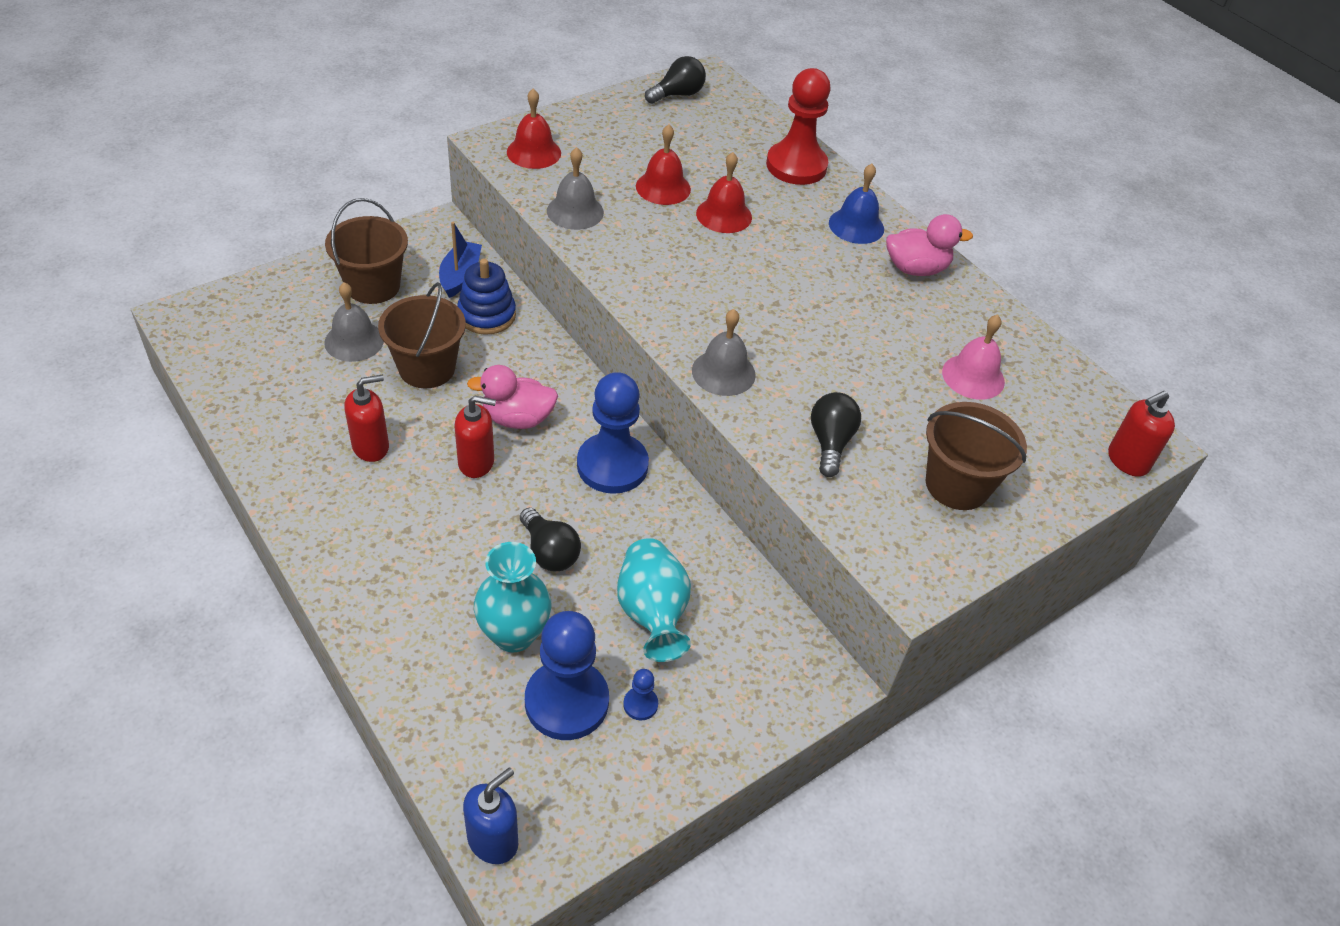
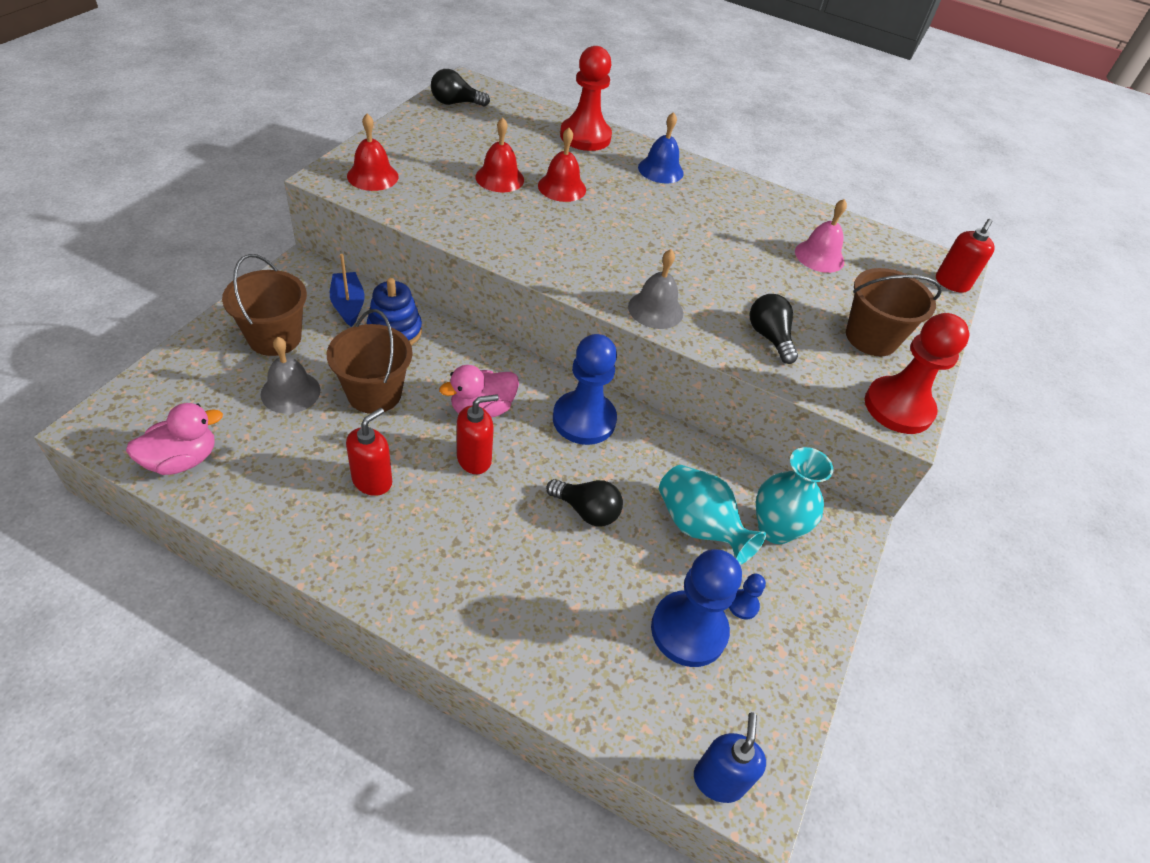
camera: 30 degrees left, 0 degrees up
(514, 634) = (608, 593): turquoise vase -> turquoise vase (775, 529)
(575, 211) = (444, 216): grey bell -> none
(677, 94) = (455, 103): black light bulb -> black light bulb turned 120 degrees counterclockwise
(916, 269) = (724, 190): pink duck -> pink duck (182, 460)
(922, 567) = (898, 407): none -> red pawn

